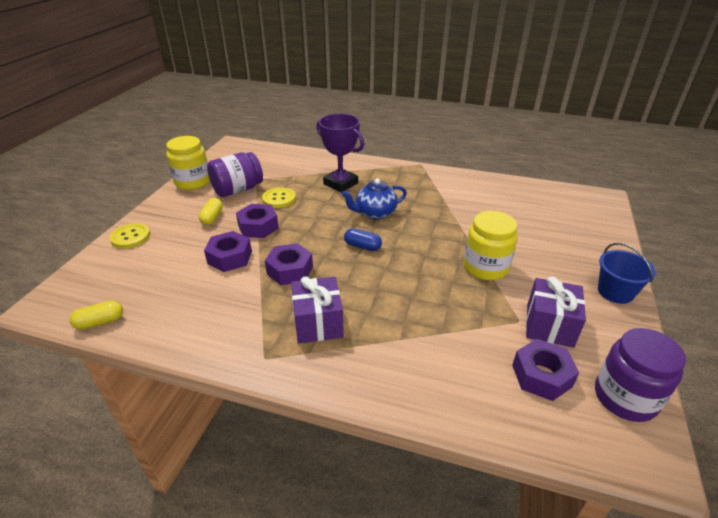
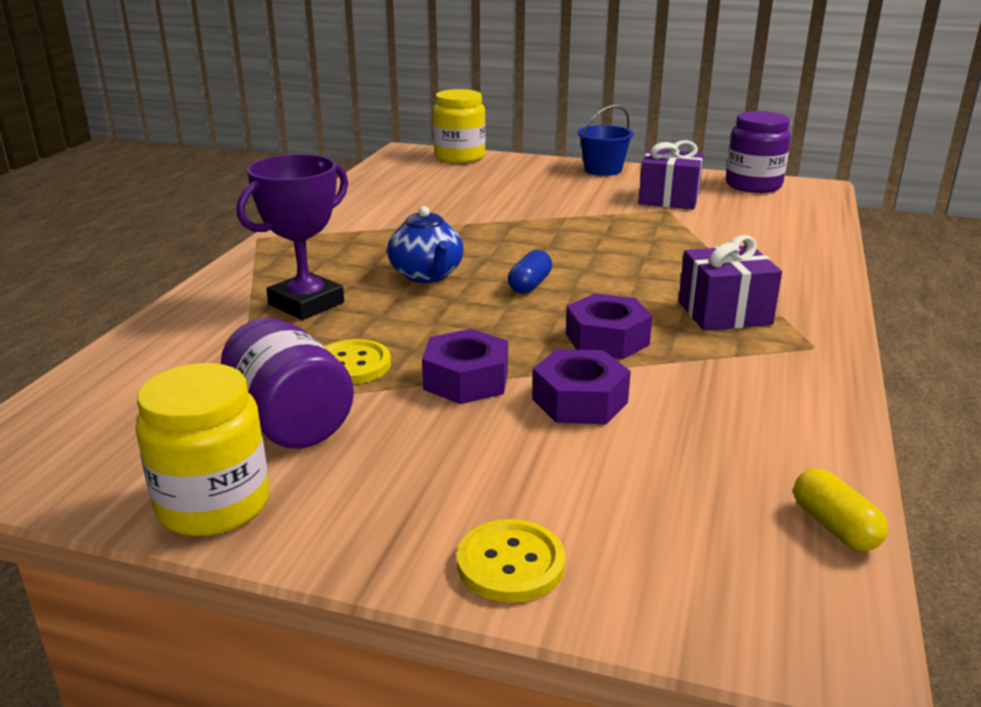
camera: 90 degrees left, 10 degrees down
(212, 218) = (423, 442): yellow capsule -> none
(485, 267) = (570, 216): yellow jar -> yellow jar (459, 157)
(541, 375) = (746, 209): purple nut -> none

